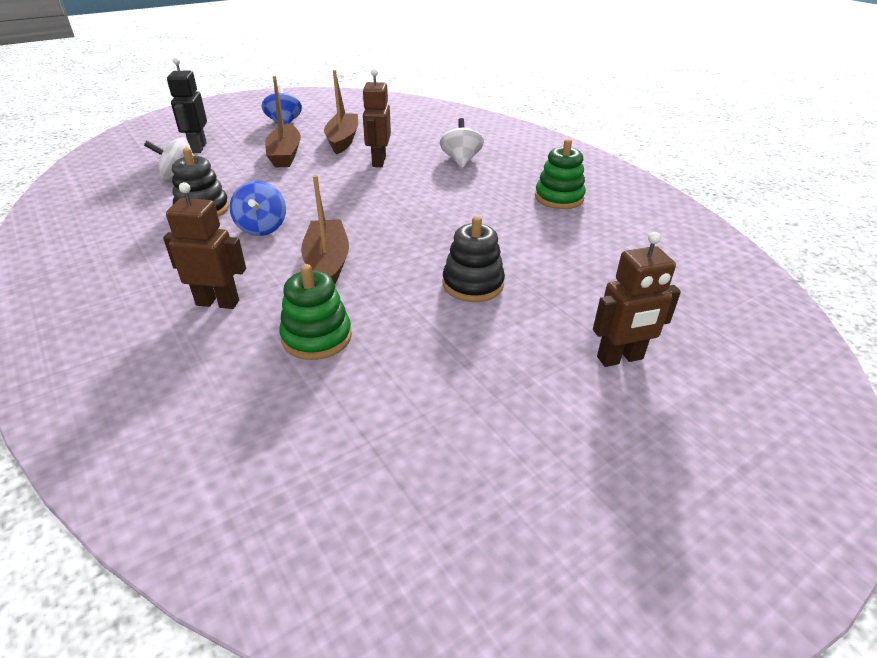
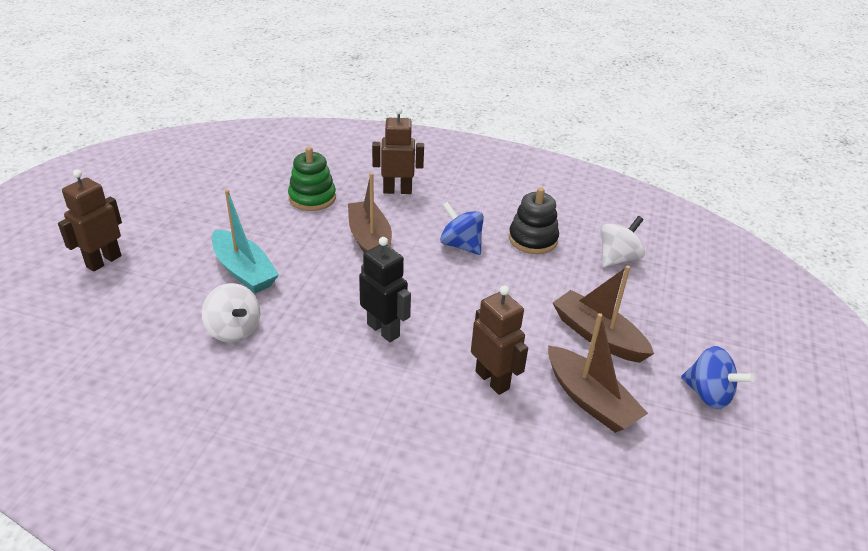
camera: 140 degrees right, 0 degrees up
(198, 148) = (687, 299): black robot -> black robot (383, 330)
(218, 302) = (397, 190): brown robot -> brown robot turned 150 degrees counterclockwise
(327, 263) = (370, 240): brown boat -> brown boat turned 150 degrees counterclockwise
(461, 160) = (404, 440): white spinning top -> white spinning top (234, 330)
(473, 284) = (244, 271): black stacking toy -> turquoise boat
(559, 198) = (226, 425): green stacking toy -> none

